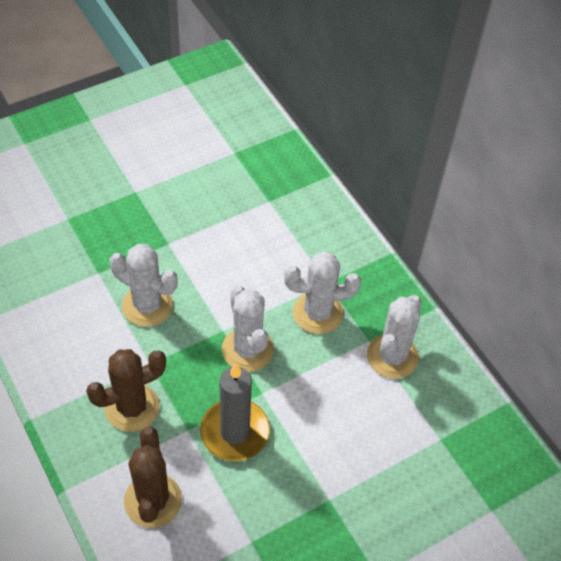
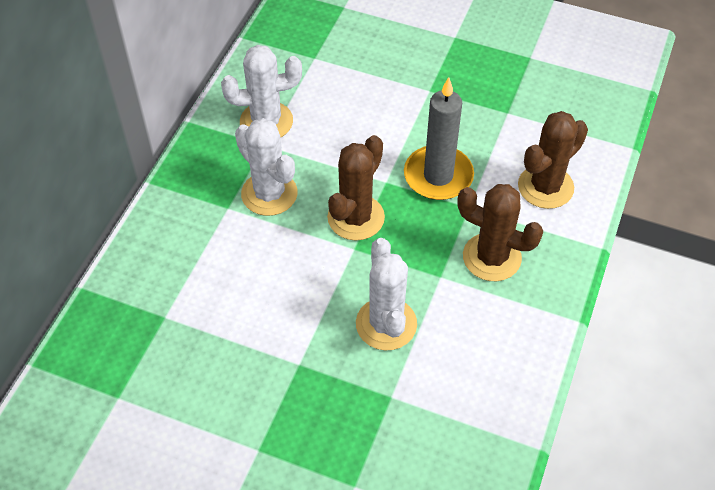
camera: 125 degrees left, 0 degrees up
(247, 349) = (356, 217): white cactus -> brown cactus

